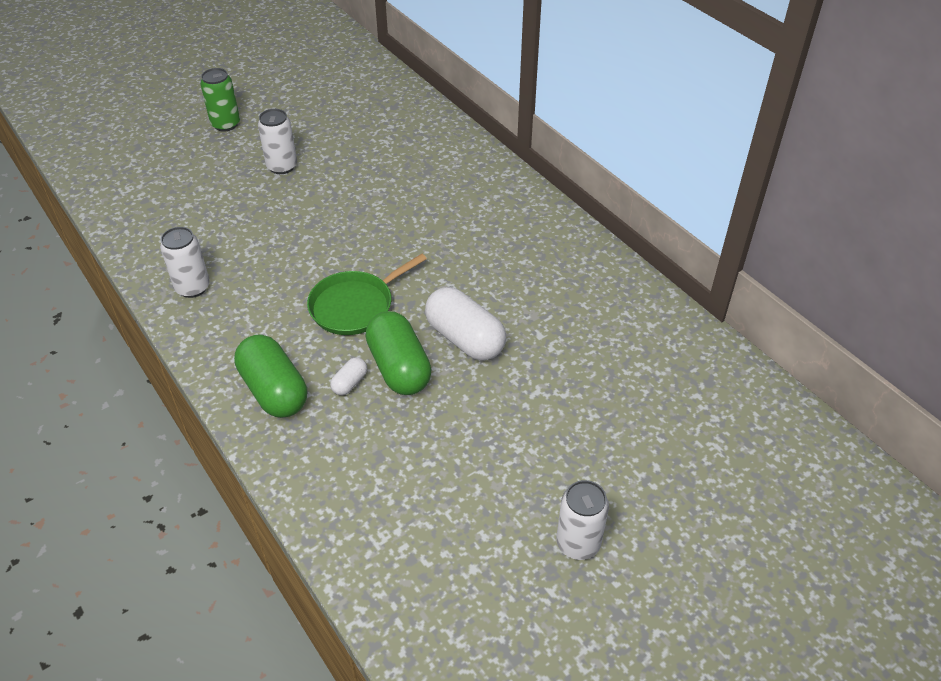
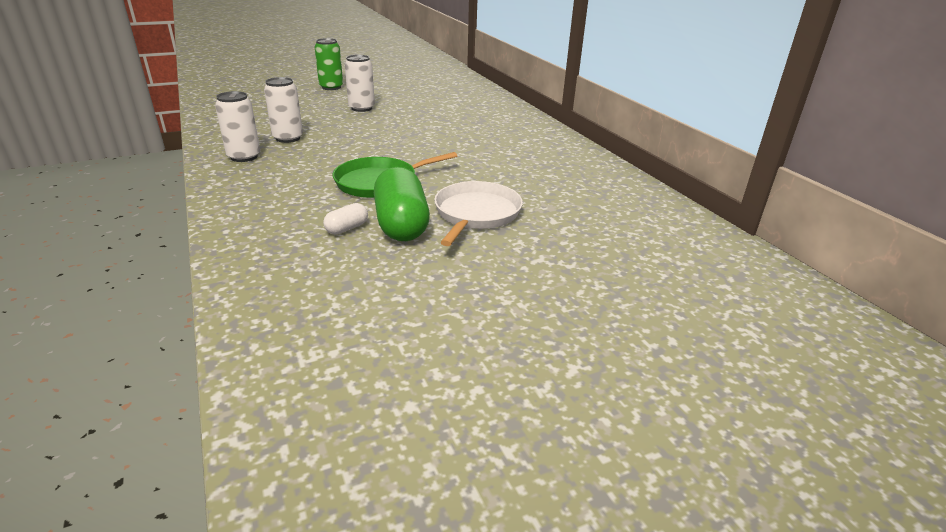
camera: 10 degrees right, 15 degrees down
(274, 390) = (270, 224): green capsule -> none
(465, 339) = (476, 214): white capsule -> white pan
(578, 543) = (558, 401): white can -> white can (288, 138)

